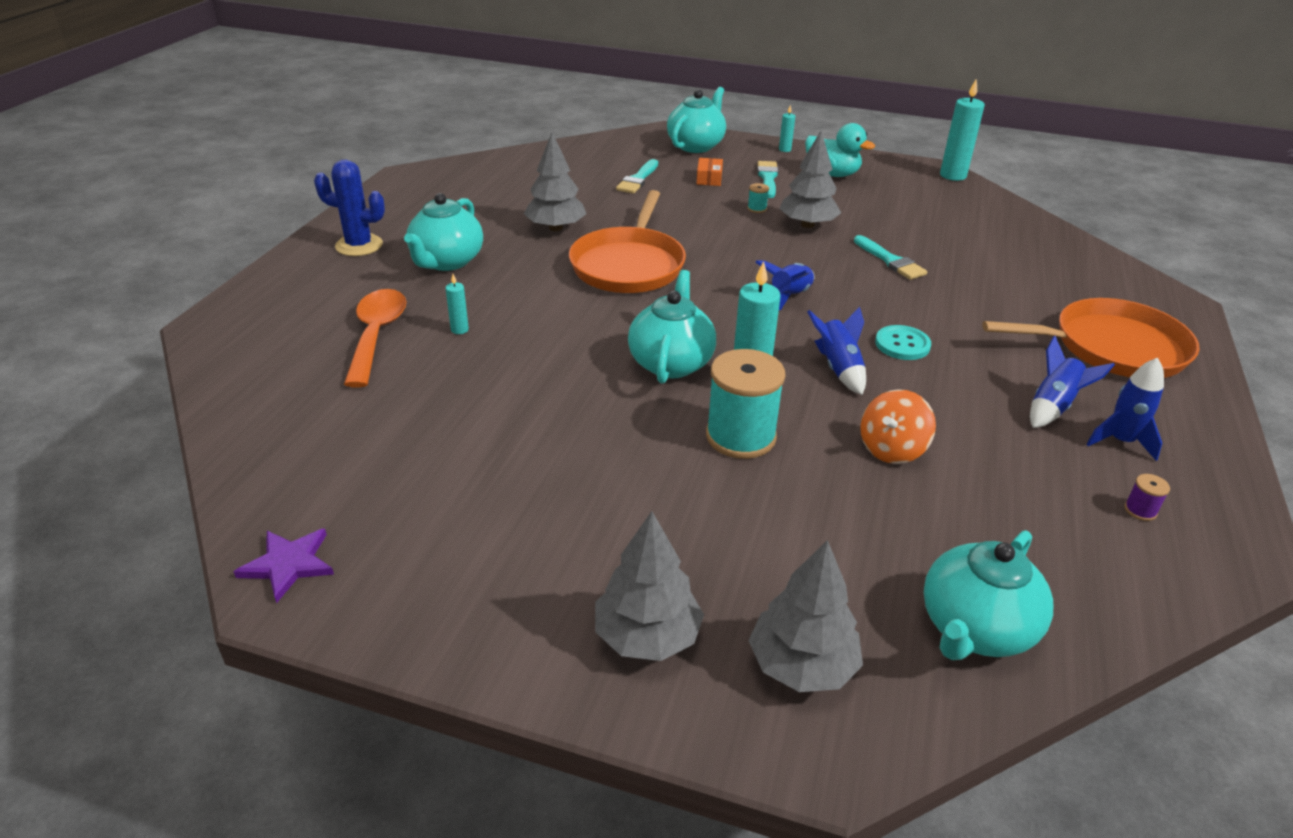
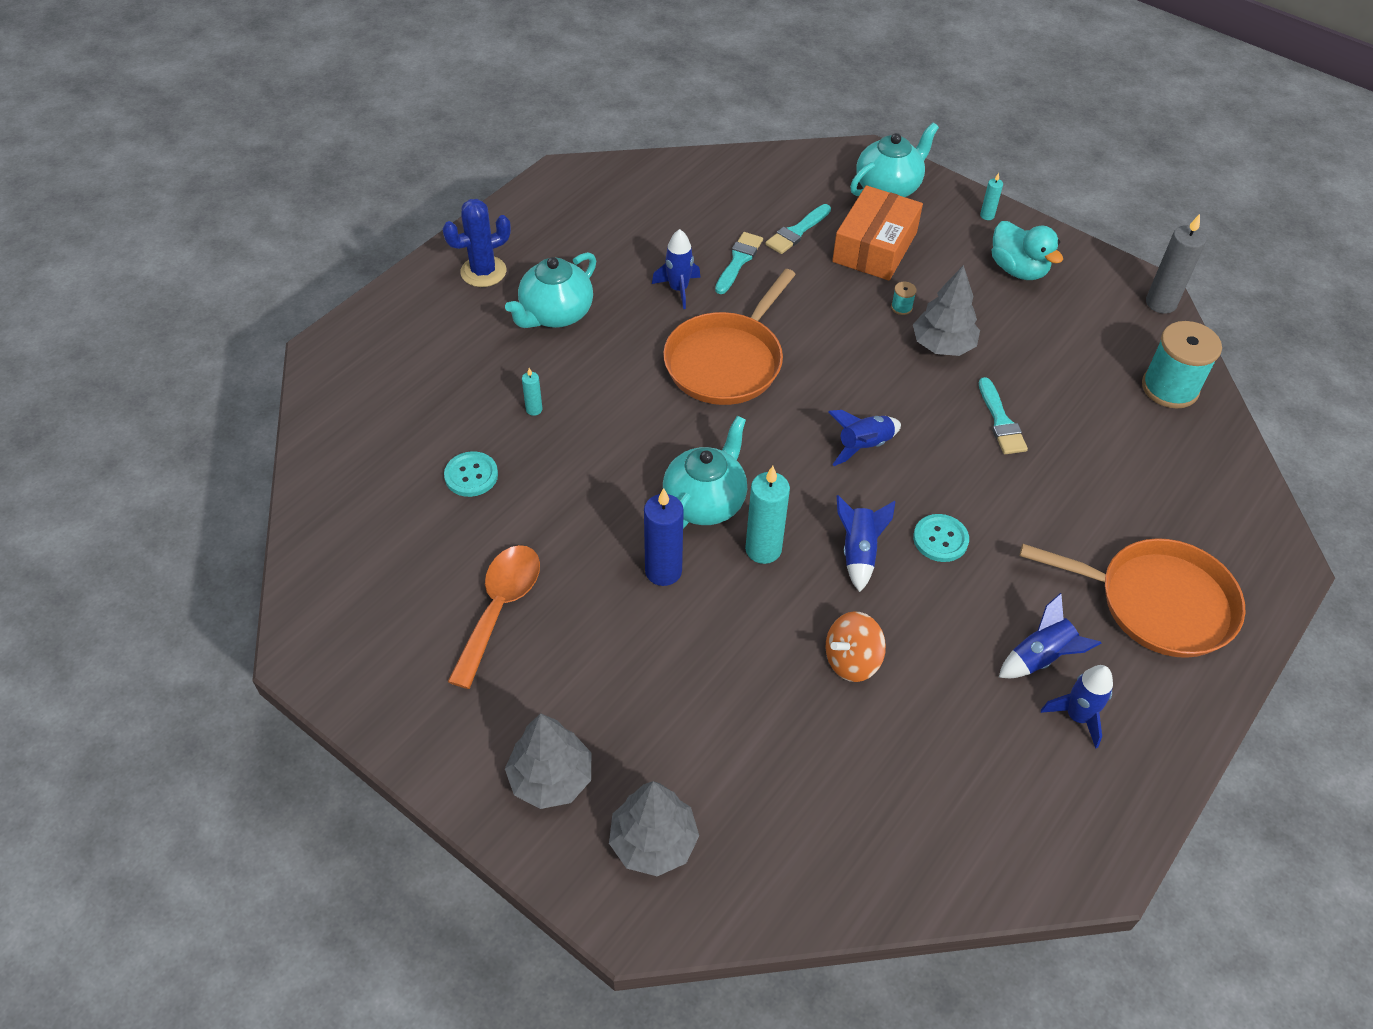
camera: 20 degrees right, 15 degrees up
(288, 564) = (318, 629): purple star -> none
(359, 245) = (483, 272): blue cactus -> blue cactus turned 60 degrees counterclockwise
(376, 335) = (460, 397): orange spoon -> orange spoon (500, 608)
(417, 391) = (471, 475): none -> turquoise button
(555, 228) = (678, 289): grey tree -> blue rocket
(662, 423) = (663, 571): none -> blue candle
(709, 178) = (874, 247): orange box -> orange box, size x2.26
(740, 436) = (724, 606): turquoise spool -> turquoise spool (1170, 388)
(768, 178) = (940, 260): turquoise brush -> turquoise brush (738, 261)
(953, 175) = (1161, 303): turquoise candle -> grey candle
(975, 629) = (808, 857): turquoise teapot -> none
(1140, 510) = (1037, 795): purple spool -> none

